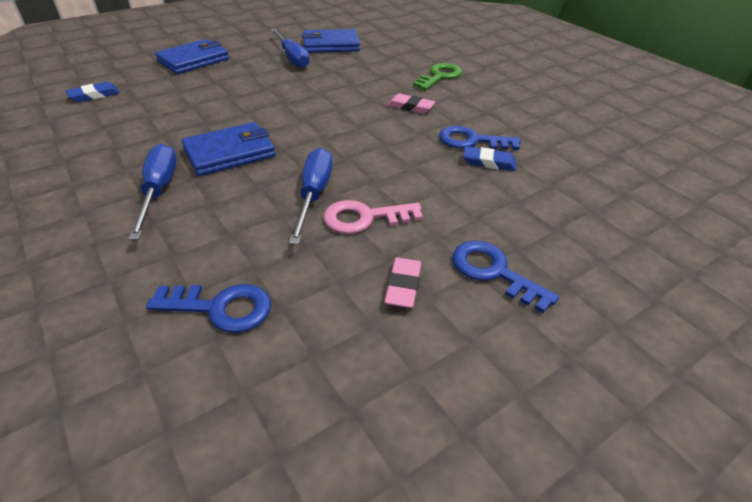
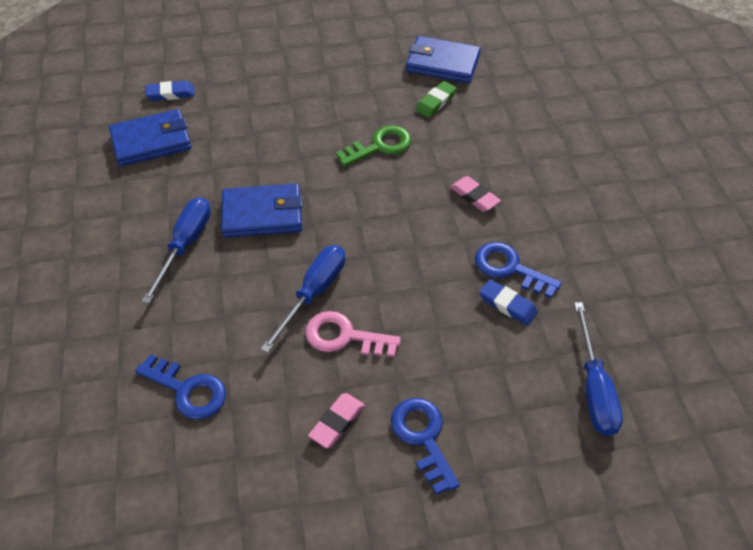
camera: 25 degrees right, 10 degrees up
(193, 60) = (282, 57): blue wallet -> blue wallet (151, 141)
(292, 58) = (387, 78): blue screwdriver -> blue screwdriver (594, 388)
(340, 64) = (435, 102): none -> green eraser
(439, 76) = (539, 153): green key -> green key (380, 146)

